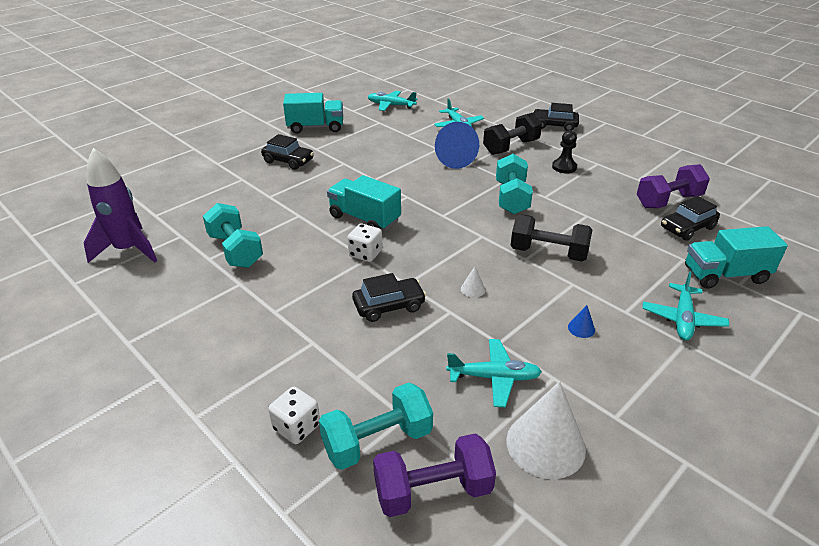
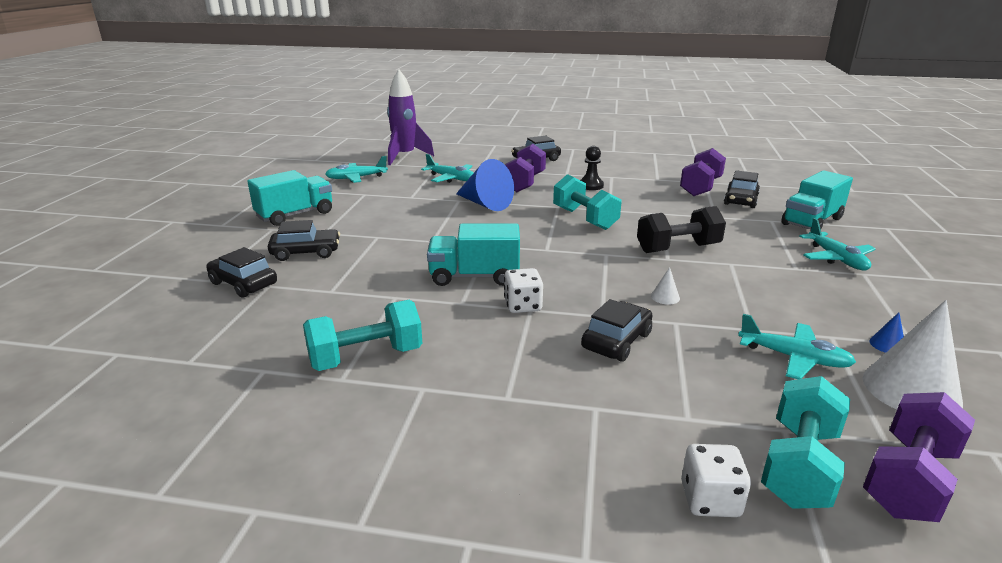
camera: 35 degrees left, 10 degrees down
(128, 250) = (200, 416): purple rocket -> purple rocket (405, 157)
(231, 172) = (243, 283): none -> black car
(235, 250) = (366, 357): turquoise dumbbell -> turquoise dumbbell turned 45 degrees counterclockwise
(494, 377) = (794, 358): turquoise plane -> turquoise plane turned 60 degrees clockwise
(511, 147) = (524, 183): black dumbbell -> purple dumbbell
(581, 328) = (789, 292): blue cone -> blue cone (887, 345)

